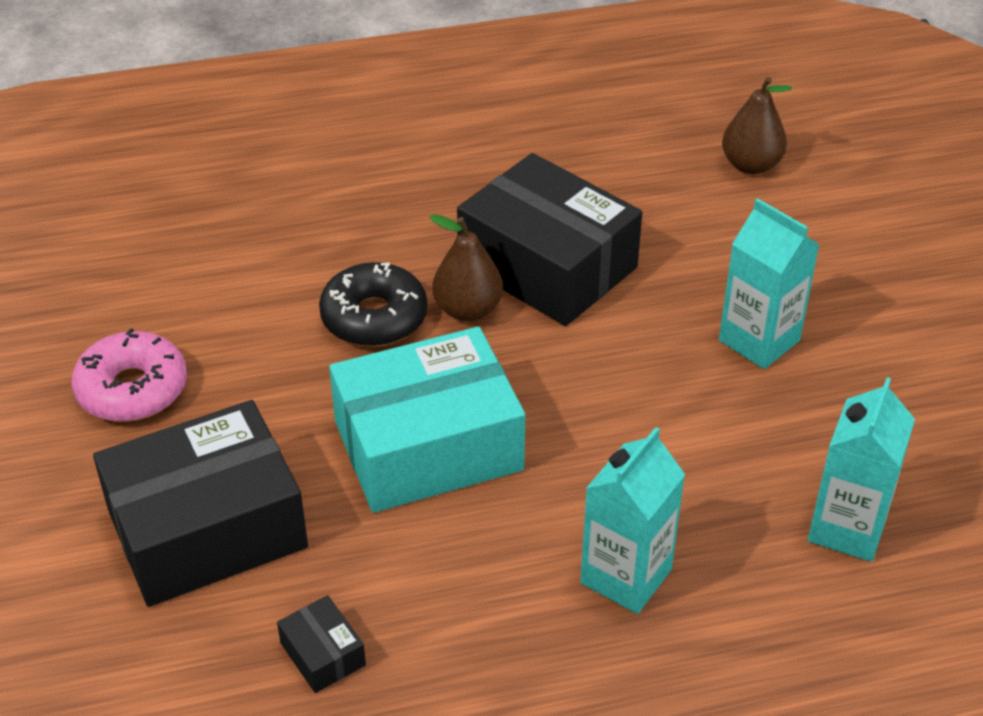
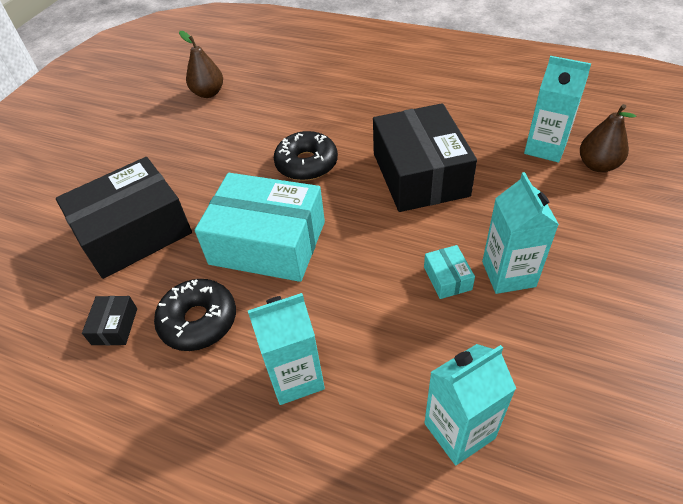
camera: 40 degrees right, 5 degrees up
(132, 389) = (172, 151): pink donut -> none
(207, 529) = (134, 232): black box -> black box turned 45 degrees counterclockwise
(436, 584) = (198, 321): none -> black donut
(468, 309) = (356, 180): brown pear -> brown pear (208, 93)
(673, 166) = (545, 148): none -> turquoise carton
(696, 378) = (447, 278): none -> turquoise box

